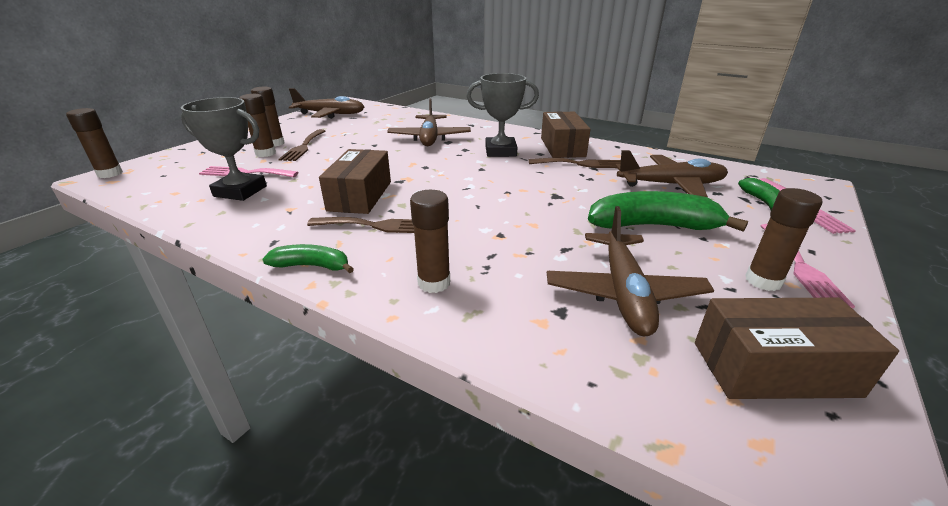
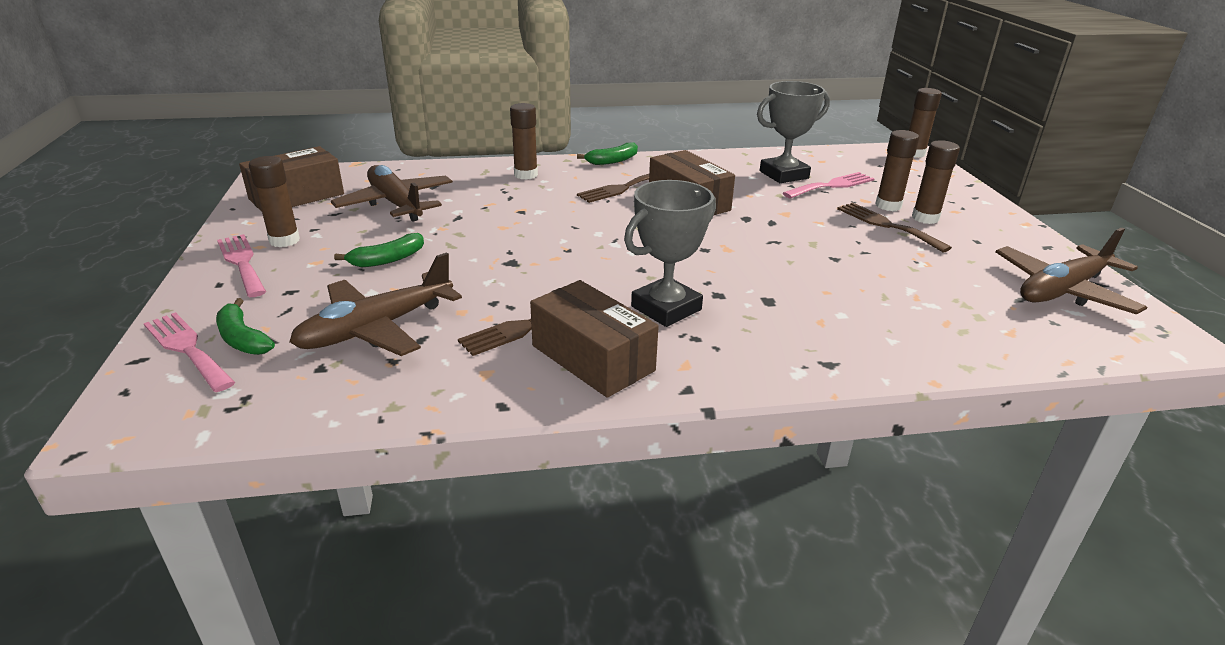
camera: 140 degrees right, 0 degrees up
(429, 138) = (805, 297): brown plane -> none
(652, 226) = (387, 259): green banana -> green banana, size x0.55

